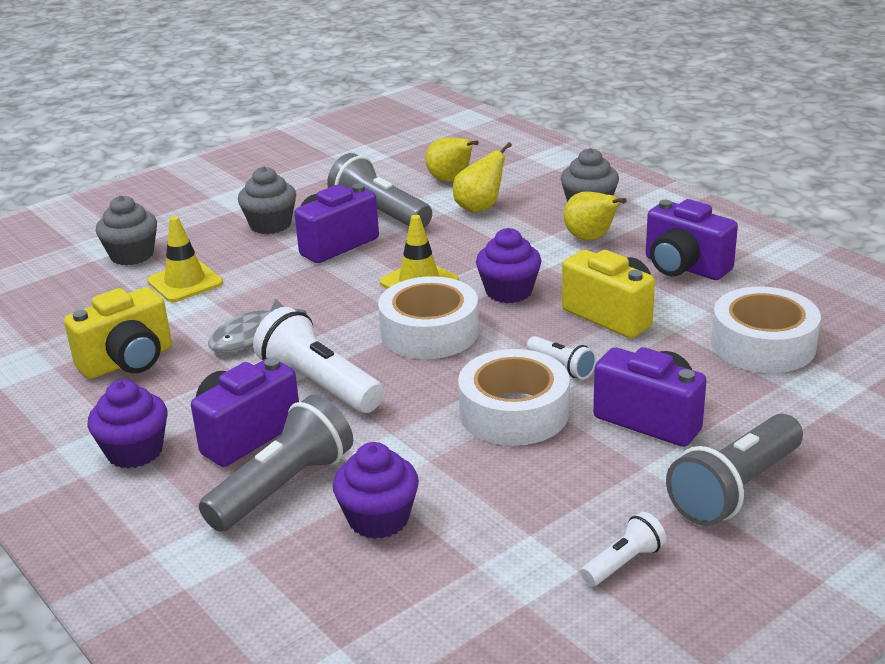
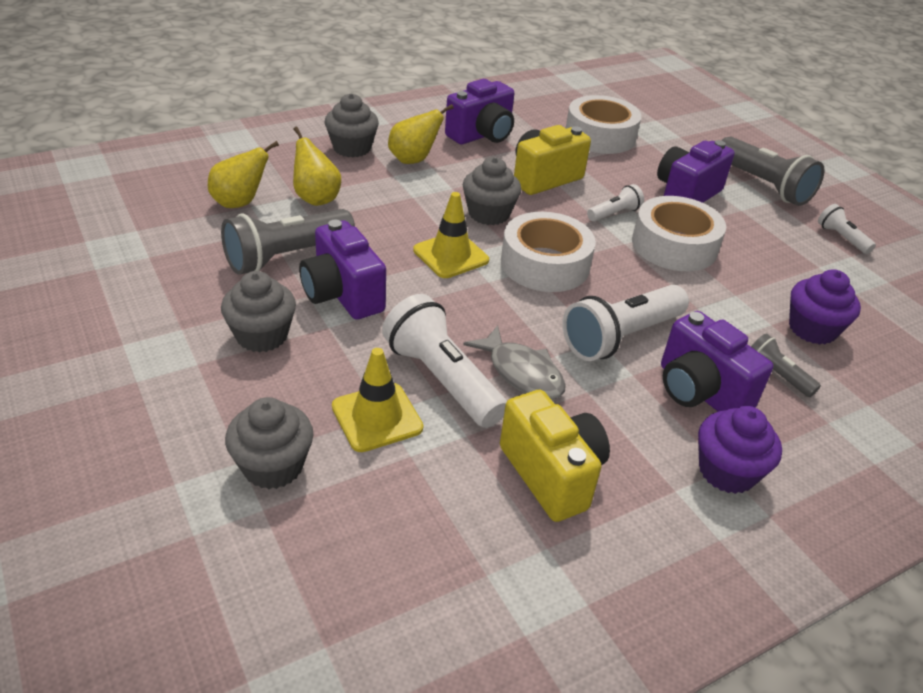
camera: 85 degrees left, 10 degrees up
(234, 302) = (442, 379): none -> white flashlight
(283, 487) = (777, 375): grey flashlight -> grey flashlight, size x0.52
(509, 291) = (489, 214): purple cupcake -> grey cupcake

